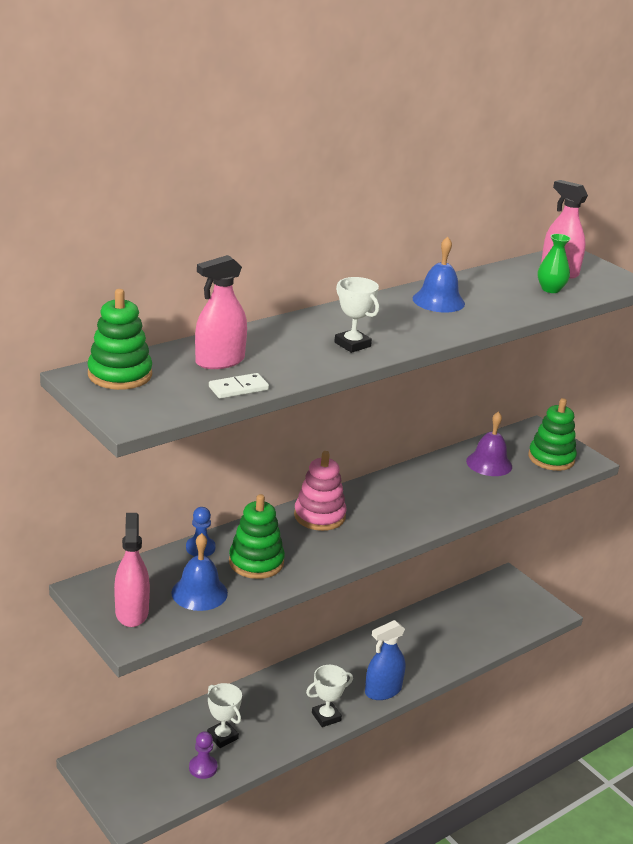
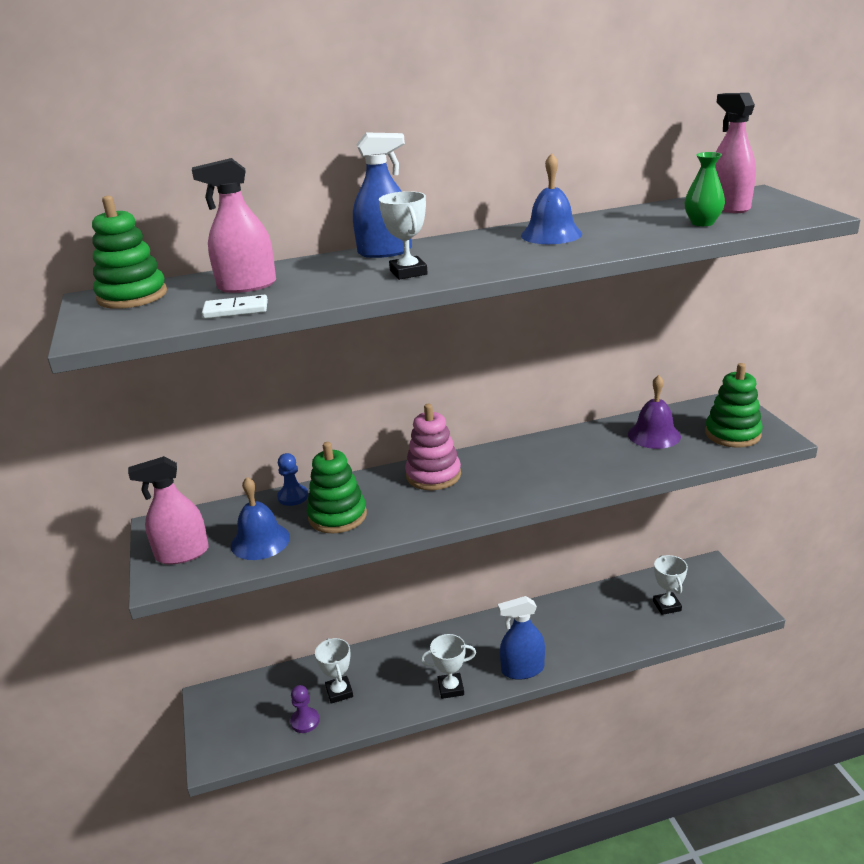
camera: 25 degrees right, 0 degrees up
(132, 612) = (182, 554): pink spray bottle -> pink spray bottle turned 120 degrees counterclockwise
(310, 320) = (385, 252): none -> blue spray bottle
(484, 618) = (667, 606): none -> white trophy

